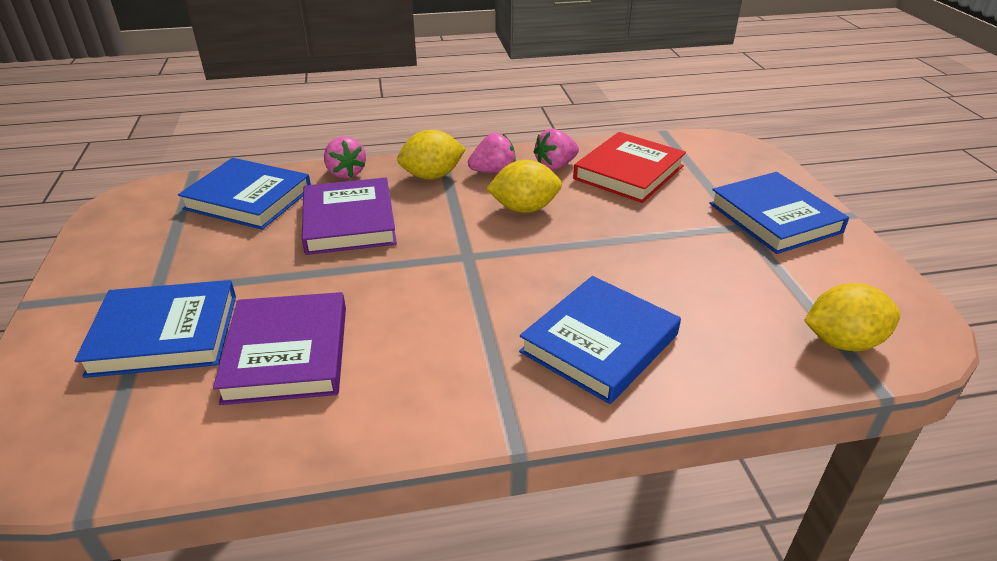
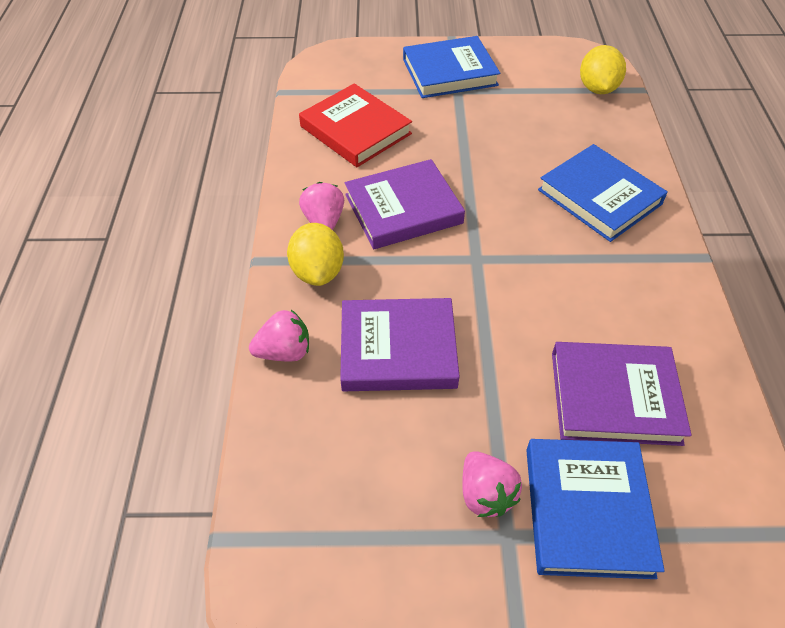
camera: 80 degrees left, 15 degrees up
(248, 199) = (320, 456): blue book -> none
(524, 208) = (403, 209): yellow lemon -> purple book
(555, 166) = (327, 175): pink strawberry -> pink strawberry (485, 494)

